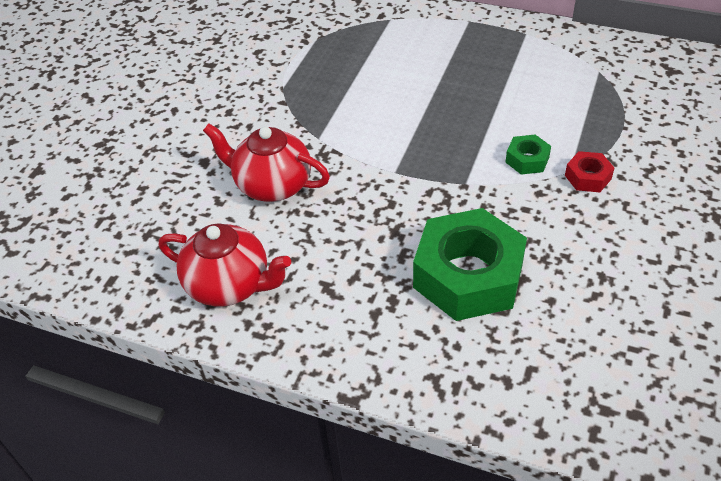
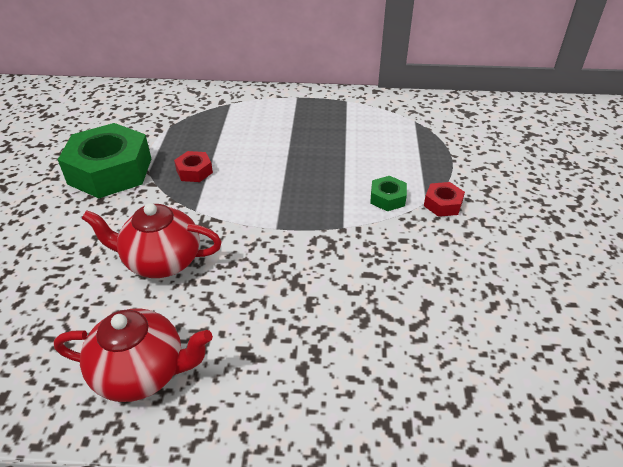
camera: 20 degrees left, 5 degrees down
(329, 95) = (194, 171): none -> red nut
(468, 275) = (377, 311): green nut -> green nut (110, 171)

